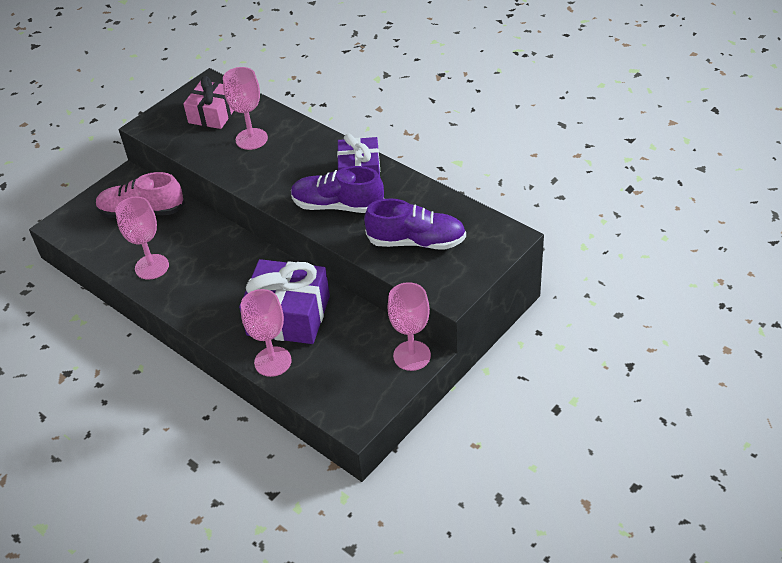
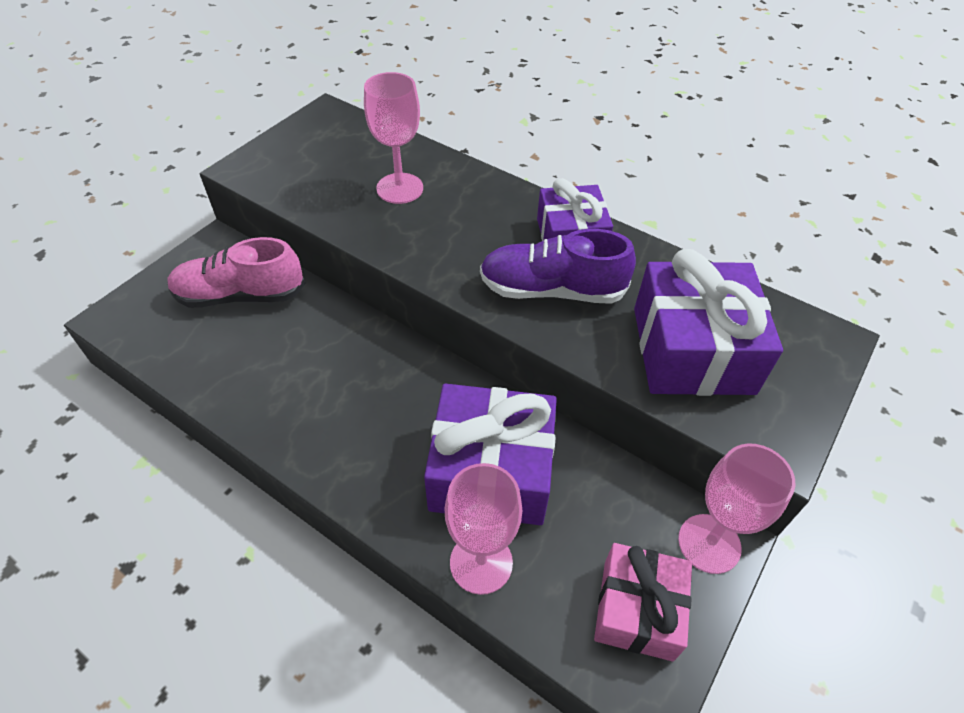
camera: 10 degrees left, 5 degrees up
(152, 267) = (260, 386): pink goblet -> none
(213, 114) = (338, 153): pink gift -> pink gift (637, 609)
(416, 242) = (692, 350): purple shoe -> purple gift

